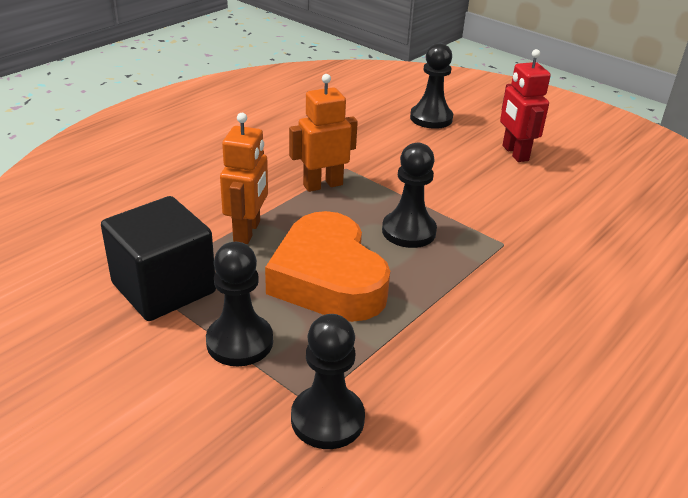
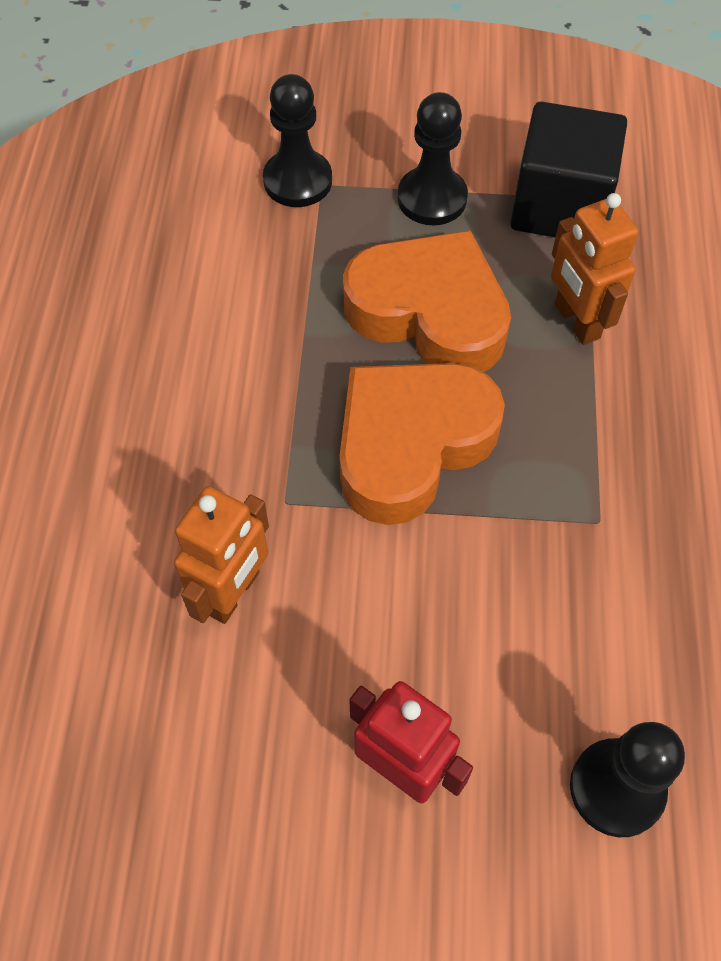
camera: 145 degrees right, 25 degrees up
(323, 185) = (588, 461): orange robot -> orange robot (233, 593)
(408, 231) = (411, 445): black pawn -> orange heart

